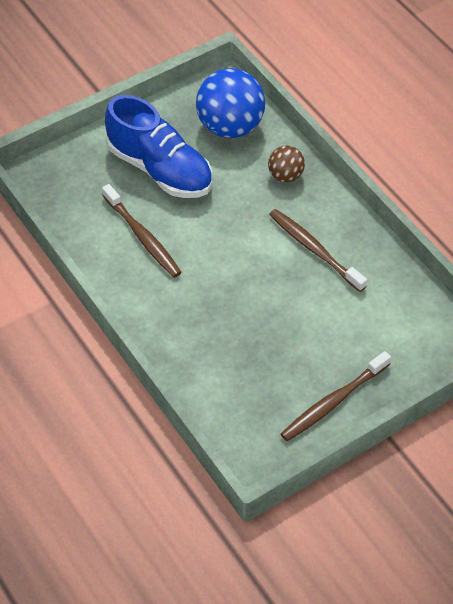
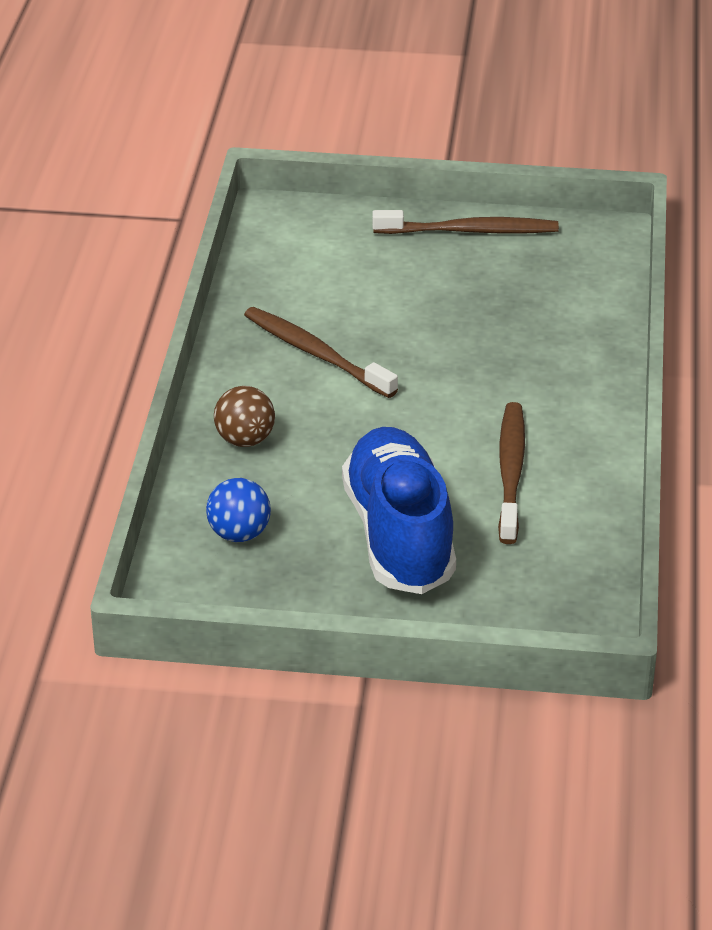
camera: 140 degrees left, 15 degrees down
(230, 127) = (239, 534): blue ball -> blue ball, size x0.52
(314, 249) = (315, 353): brown toothbrush -> brown toothbrush turned 135 degrees clockwise

